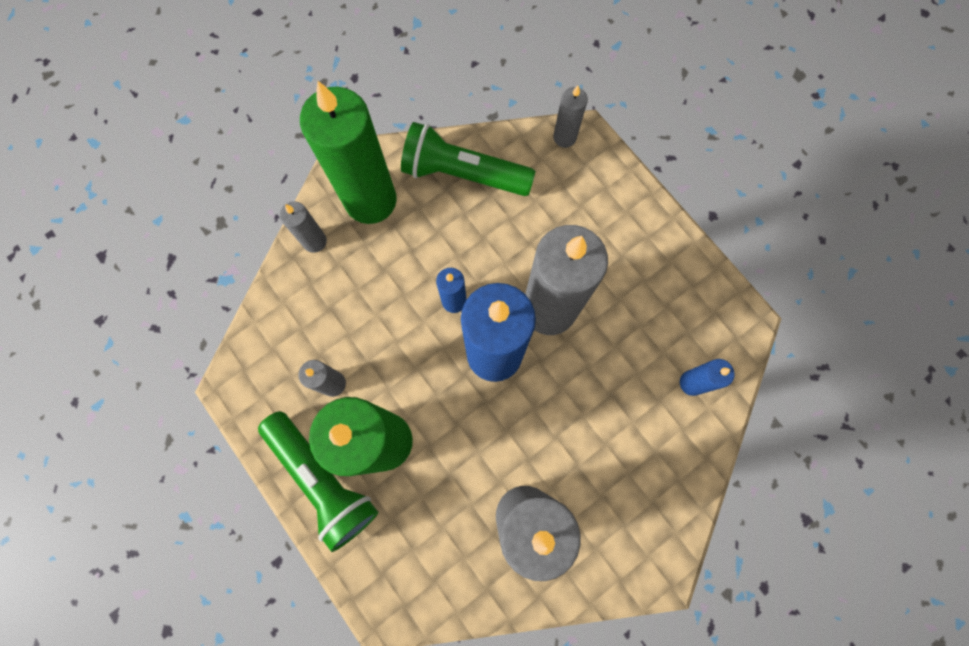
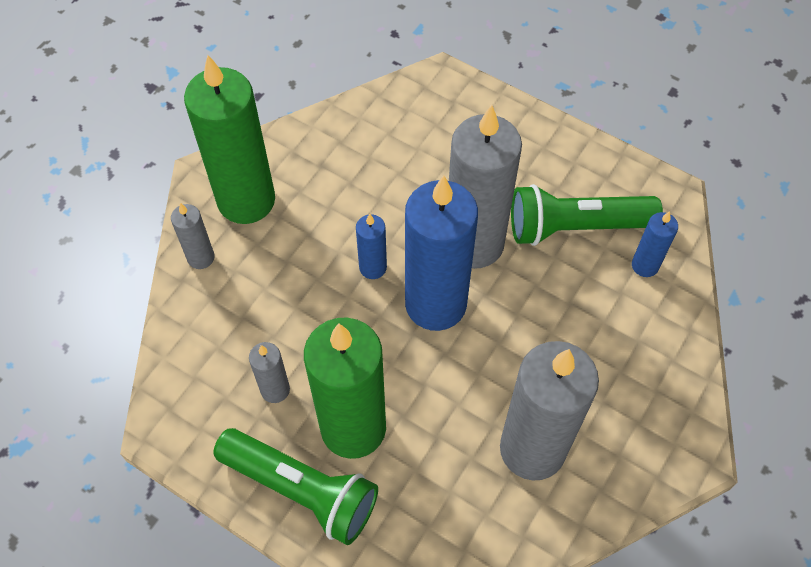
camera: 20 degrees left, 15 degrees down
(463, 173) = (334, 146): green flashlight -> green flashlight (575, 227)
(564, 137) = (423, 84): grey candle -> none

